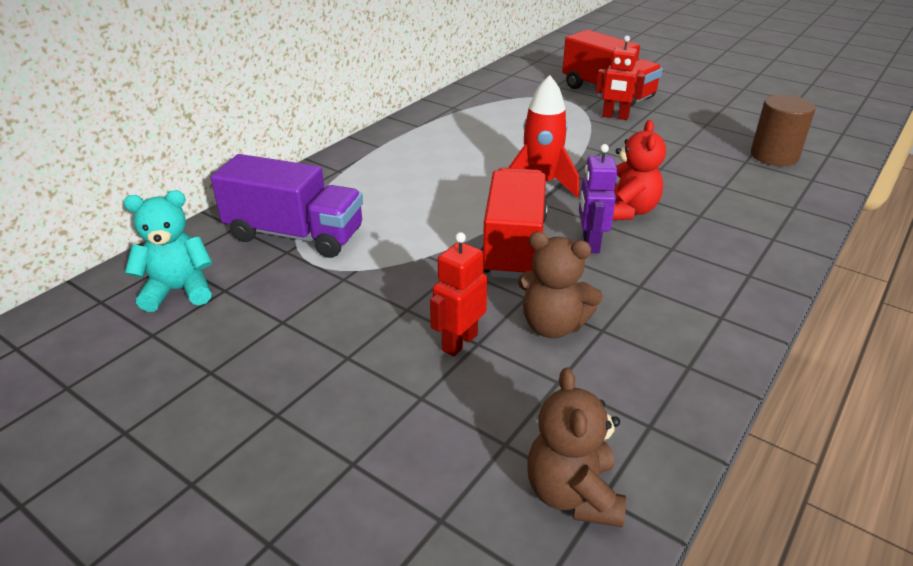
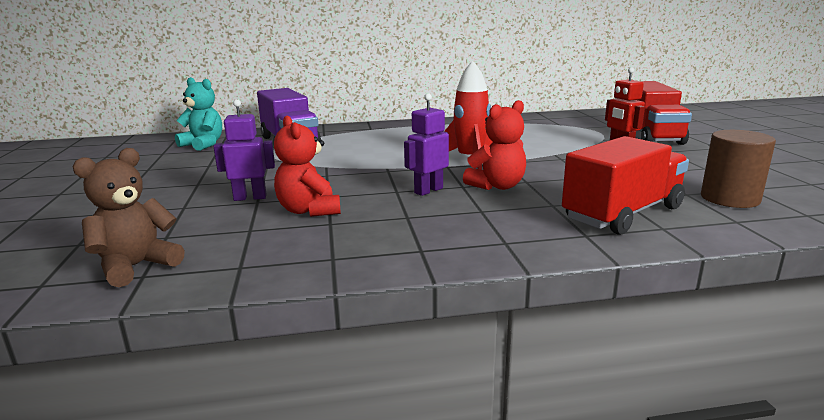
camera: 45 degrees right, 15 degrees down
(459, 342) = (250, 198): red robot -> purple robot
(514, 246) = (379, 177): red truck -> red truck (623, 214)
(553, 325) = (309, 210): brown teddy bear -> red teddy bear

